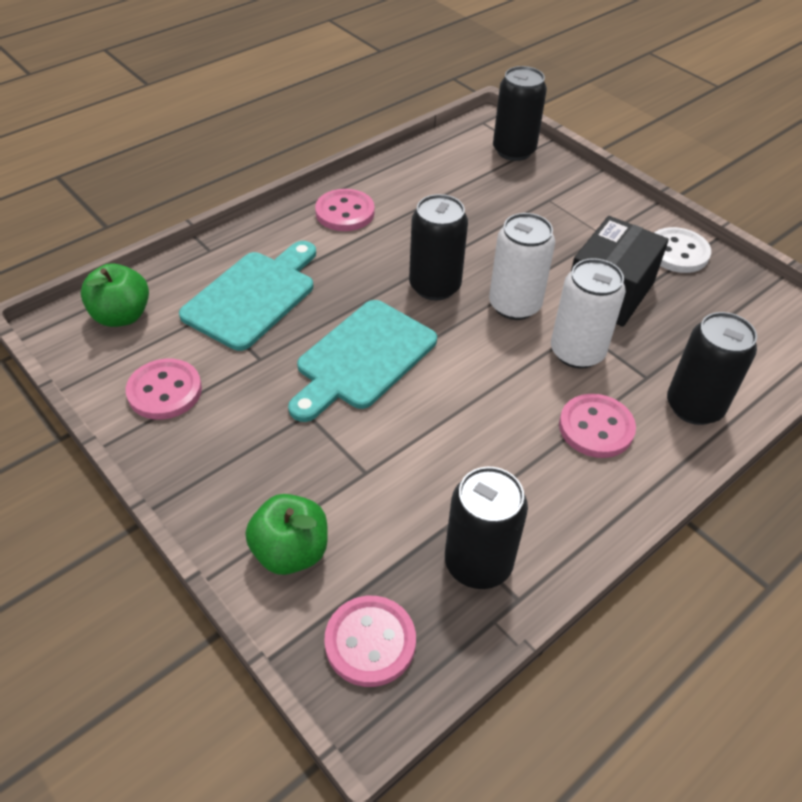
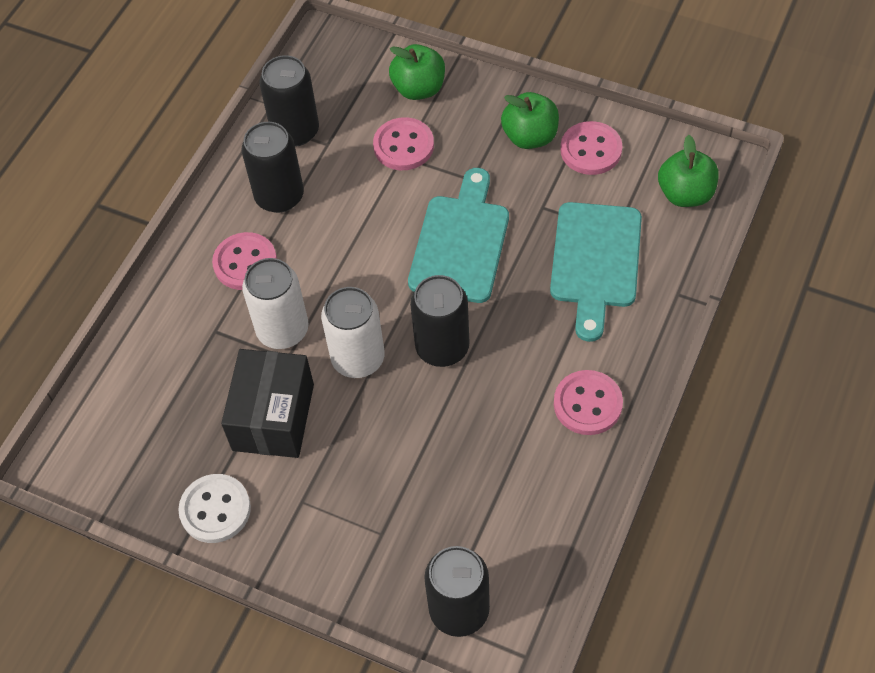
camera: 160 degrees right, 10 degrees up
(212, 432) = (530, 137): none -> green apple
(370, 642) = (340, 64): pink button -> pink button (403, 146)
(694, 406) = (169, 317): black can -> black can (279, 196)

